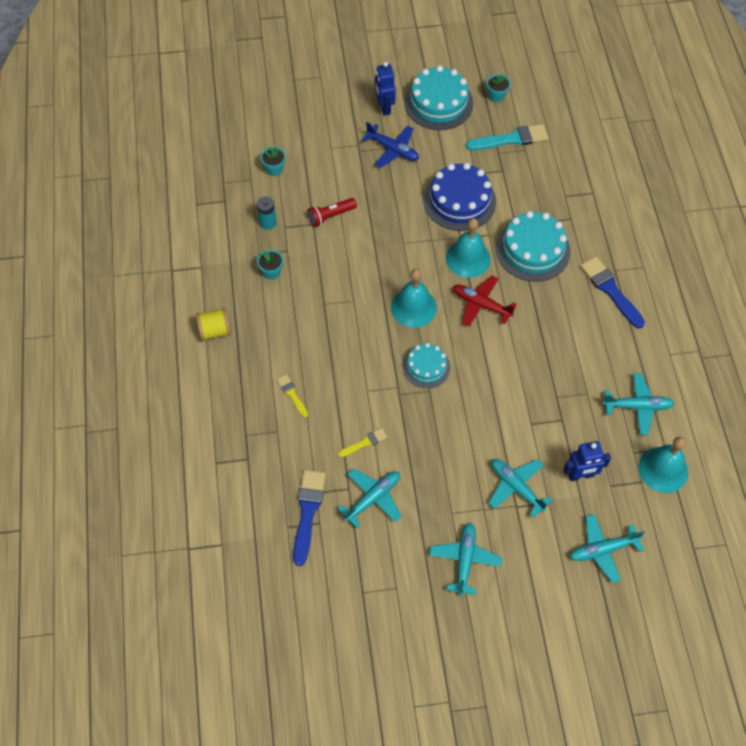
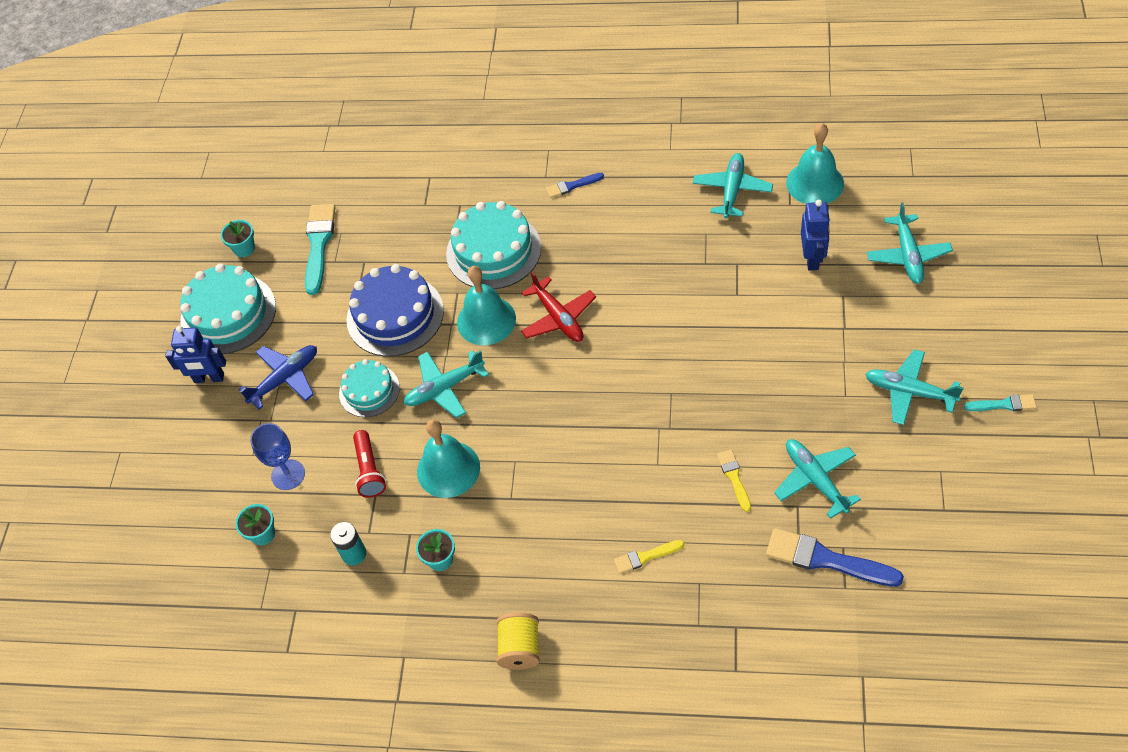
camera: 70 degrees left, 5 degrees down
(319, 171) = (288, 475): none -> blue goblet
(413, 307) = (544, 392): turquoise bell -> turquoise bell (448, 469)
(426, 367) = (636, 391): turquoise cake -> turquoise cake (369, 390)
(467, 633) = (1003, 404): none -> turquoise brush
(480, 304) = (558, 318): red plane -> red plane turned 75 degrees counterclockwise
(516, 487) = (819, 324): turquoise plane -> turquoise plane (444, 388)
(610, 290) = (572, 186): blue brush -> blue brush, size x0.54

